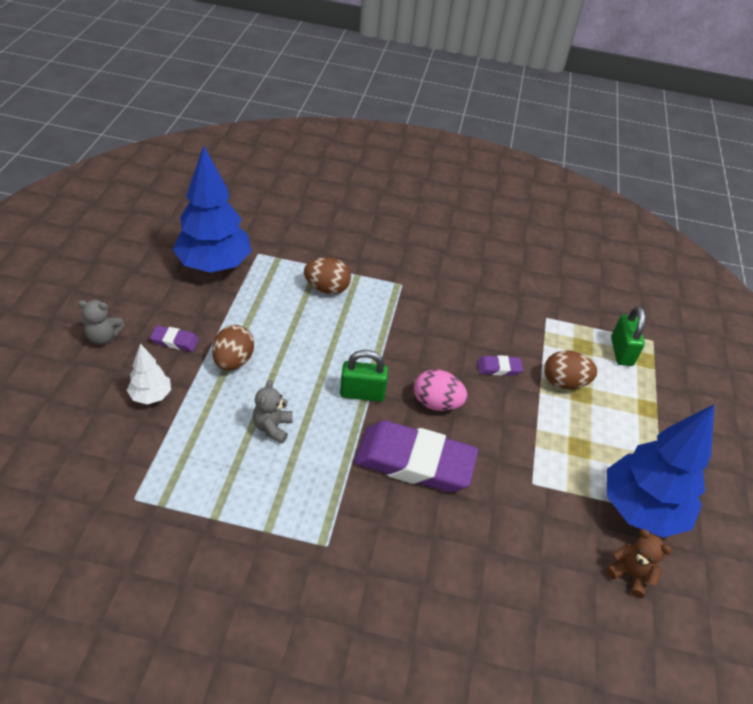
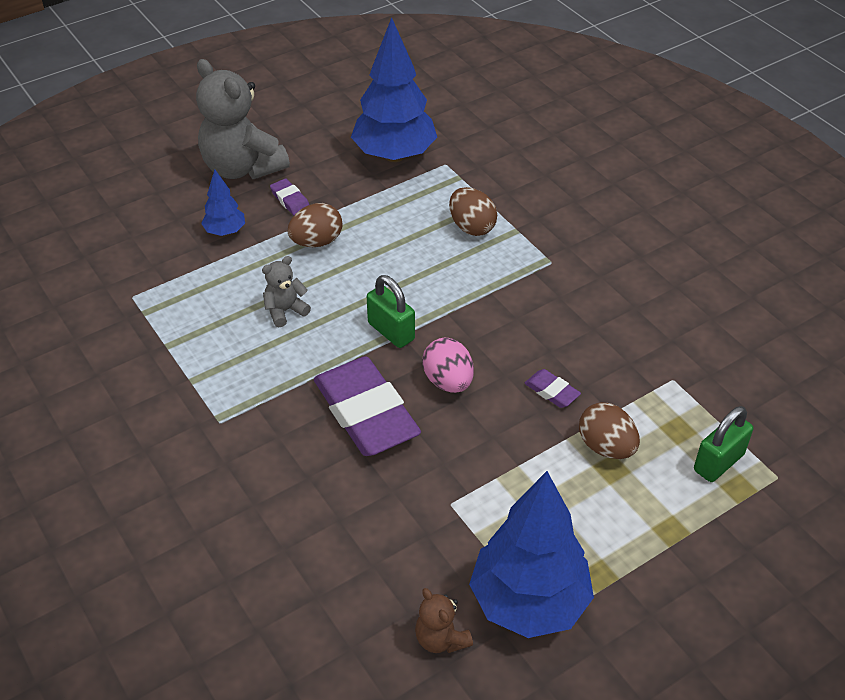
camera: 50 degrees right, 0 degrees up
(103, 337) = (242, 168): grey teddy bear -> grey teddy bear, size x2.15
(151, 396) = (225, 231): white tree -> blue tree
(630, 574) = (441, 639): brown teddy bear -> brown teddy bear turned 150 degrees clockwise

